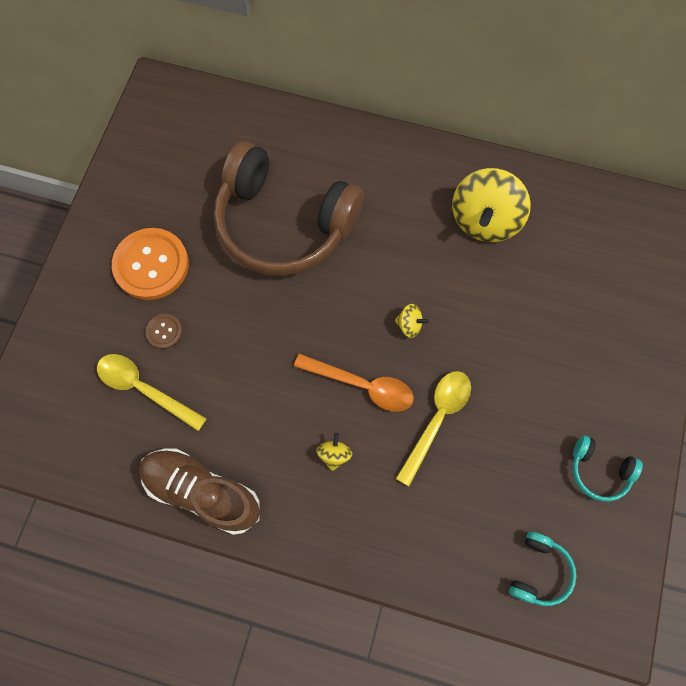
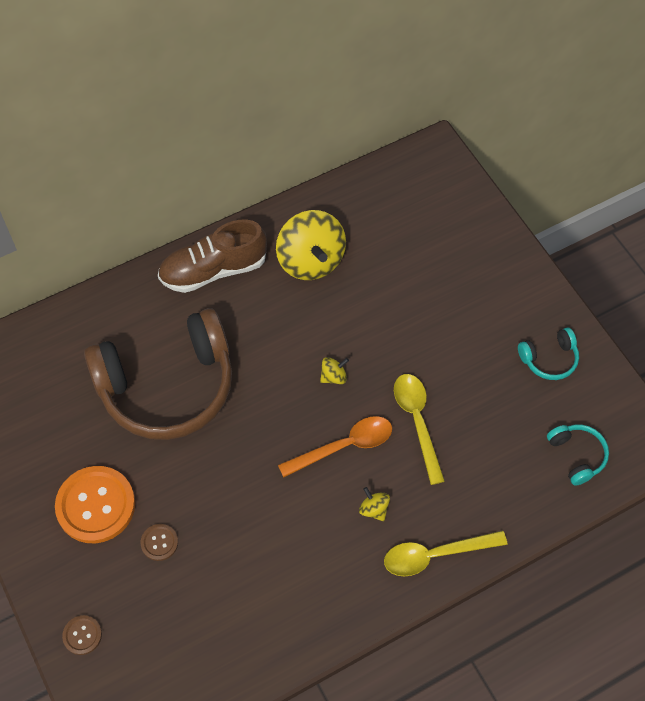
camera: 45 degrees left, 10 degrees down
(52, 347) = (82, 635): none -> brown button
(144, 389) = (189, 595): yellow spoon -> yellow spoon (435, 555)
(202, 491) = (309, 622): brown shoe -> brown shoe (213, 270)

